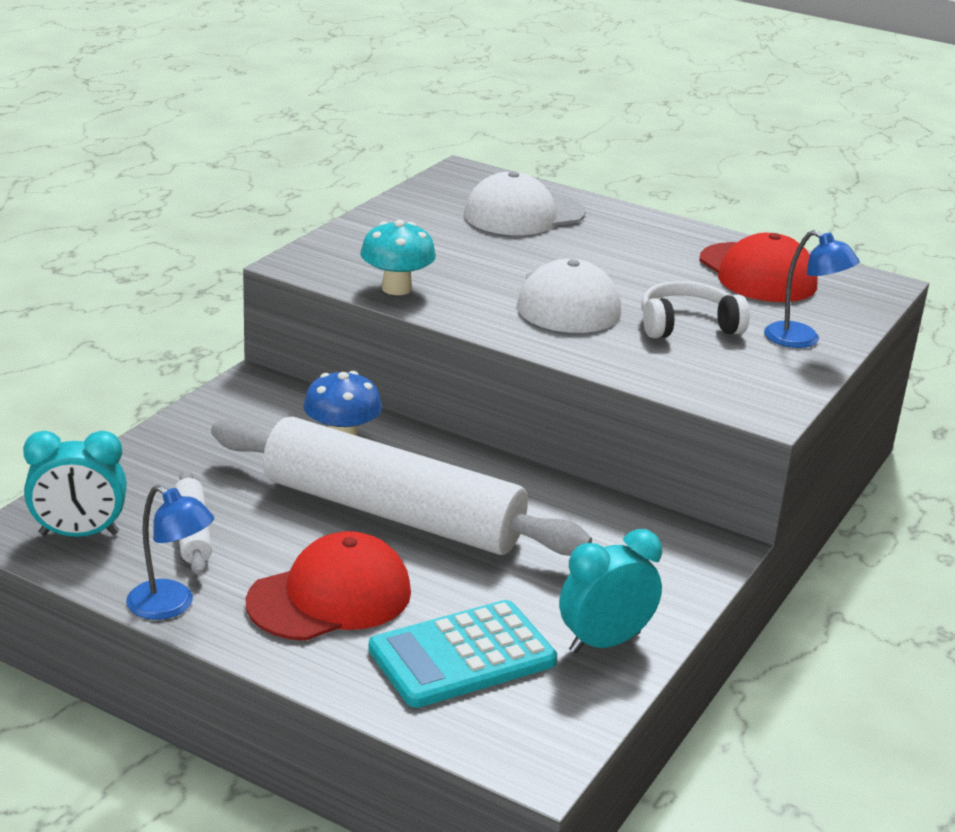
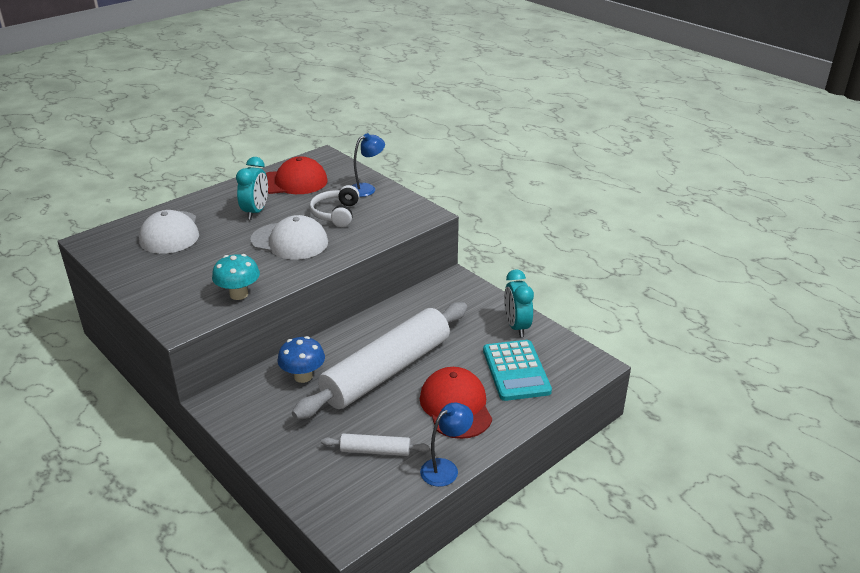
camera: 70 degrees left, 5 degrees up
(79, 534) = (358, 501): turquoise clock -> turquoise clock (256, 212)

